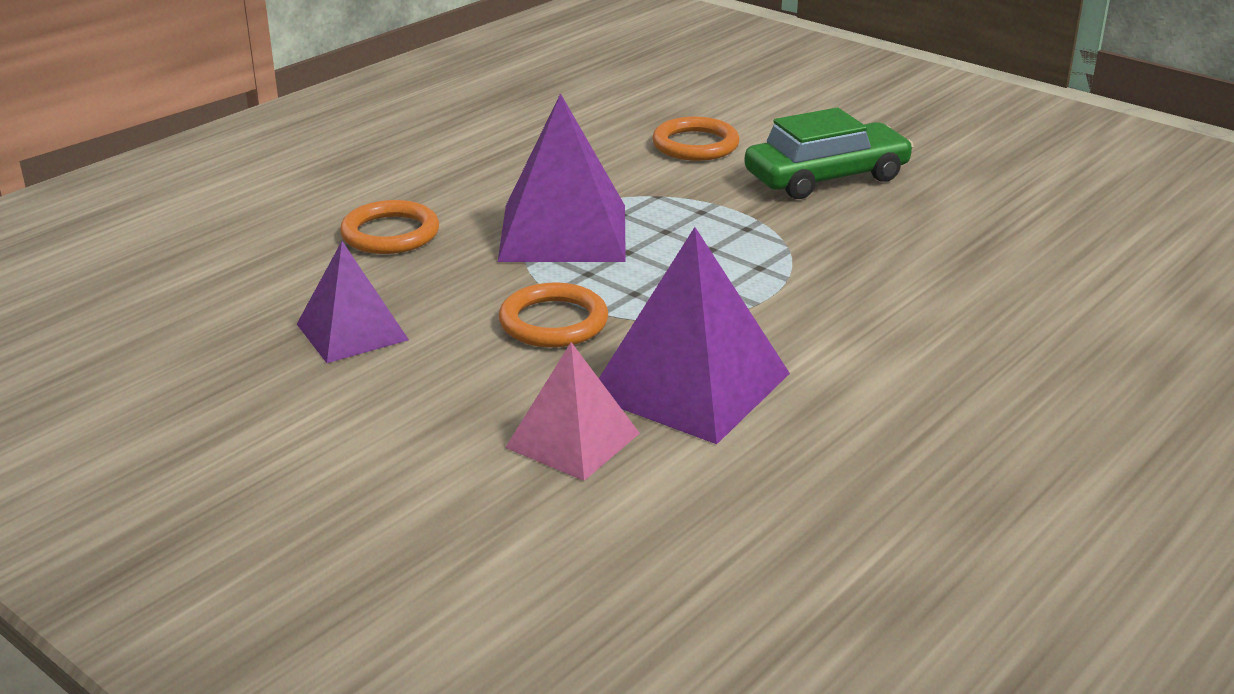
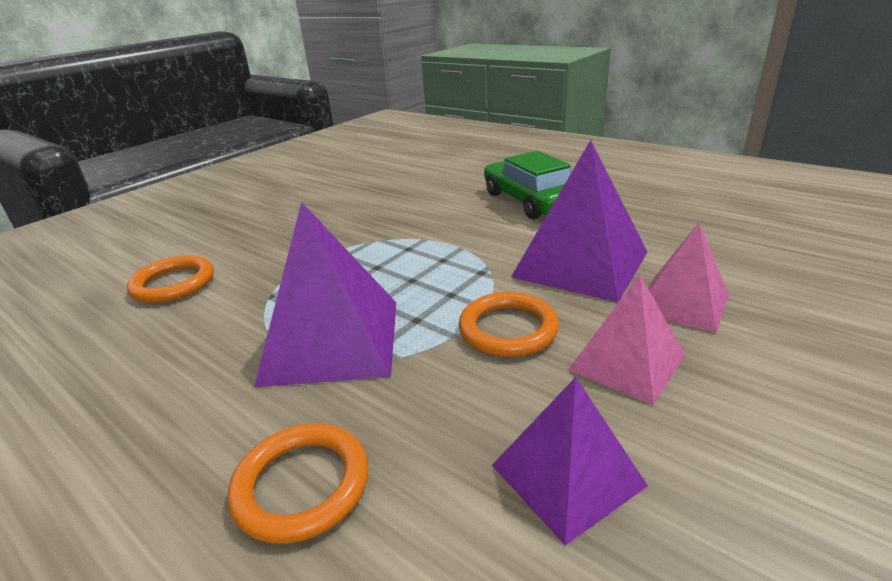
camera: 90 degrees left, 0 degrees up
(474, 381) = (626, 362): none -> pink pyramid
(826, 177) = (270, 230): green car -> green car (530, 201)

